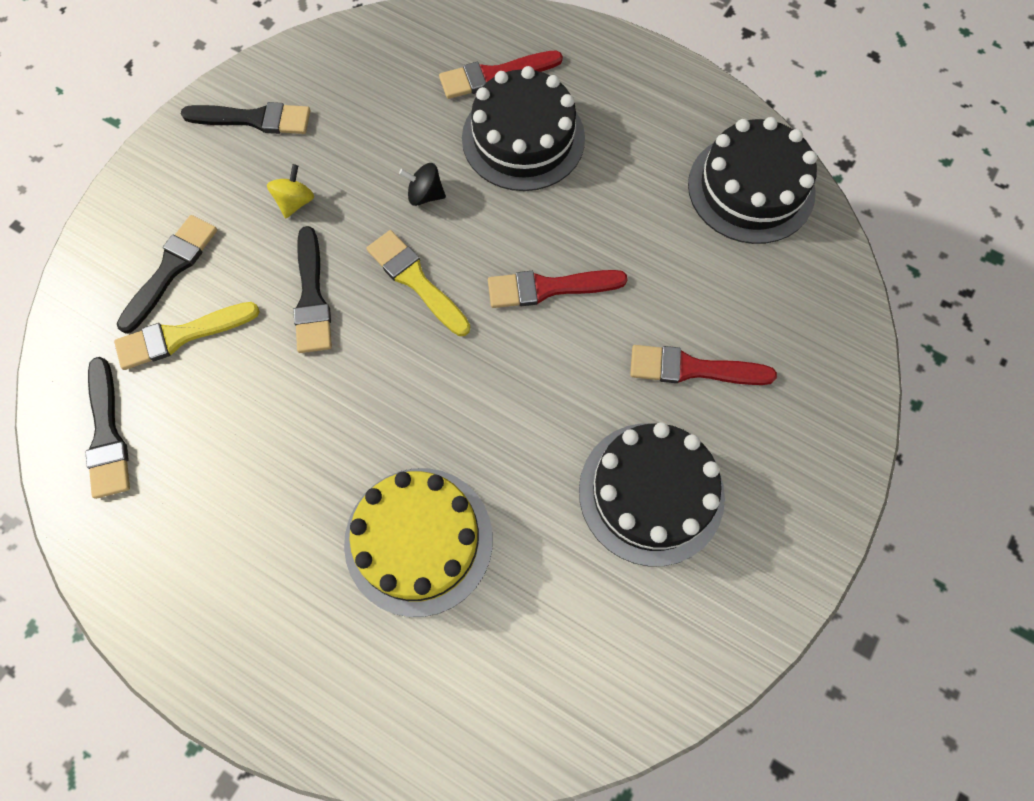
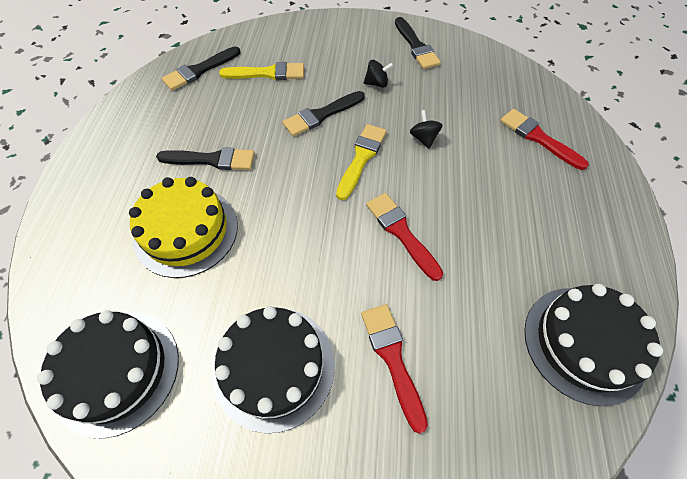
camera: 65 degrees right, 10 degrees down
(171, 269) = (304, 54): black brush -> black brush (212, 160)
(181, 336) = (267, 73): yellow brush -> yellow brush turned 135 degrees clockwise
(295, 202) = (377, 83): yellow spinning top -> black spinning top
(523, 138) = (504, 172): black cake -> black cake (116, 371)

